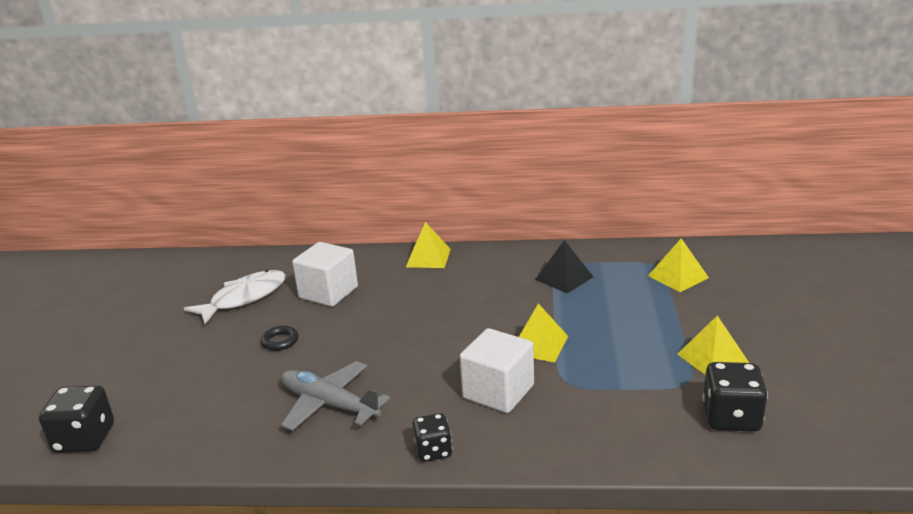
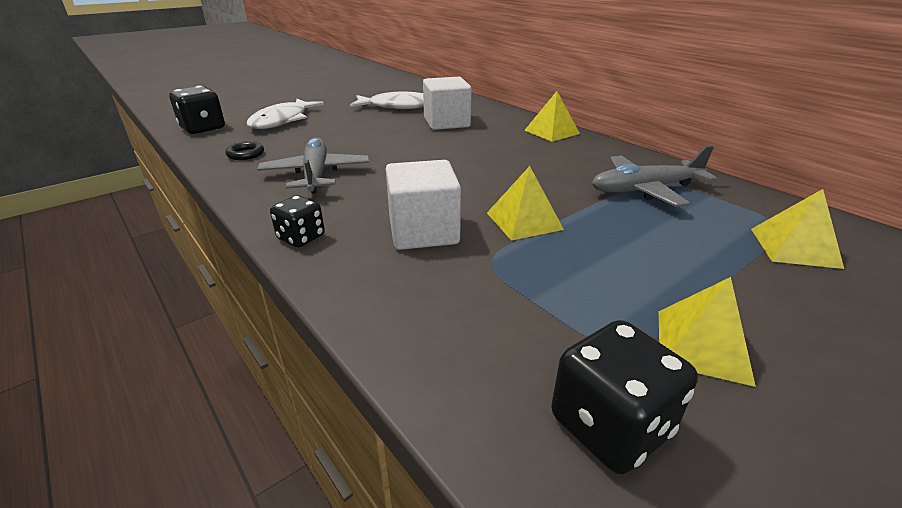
camera: 45 degrees right, 5 degrees up
(157, 379) = (282, 121): none -> white fish
(280, 341) = (368, 132): black ring -> black ring (246, 154)
(564, 278) = (645, 189): black pyramid -> grey plane

